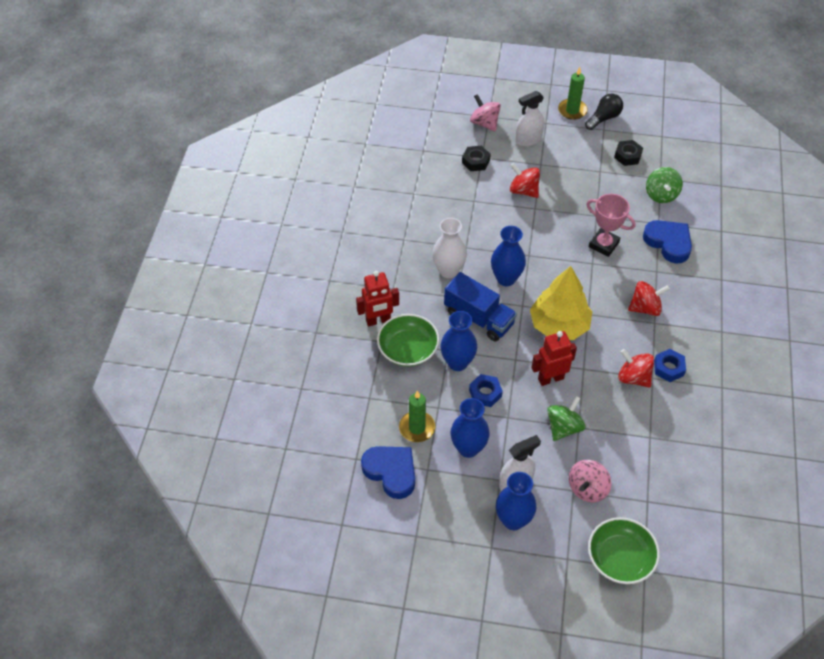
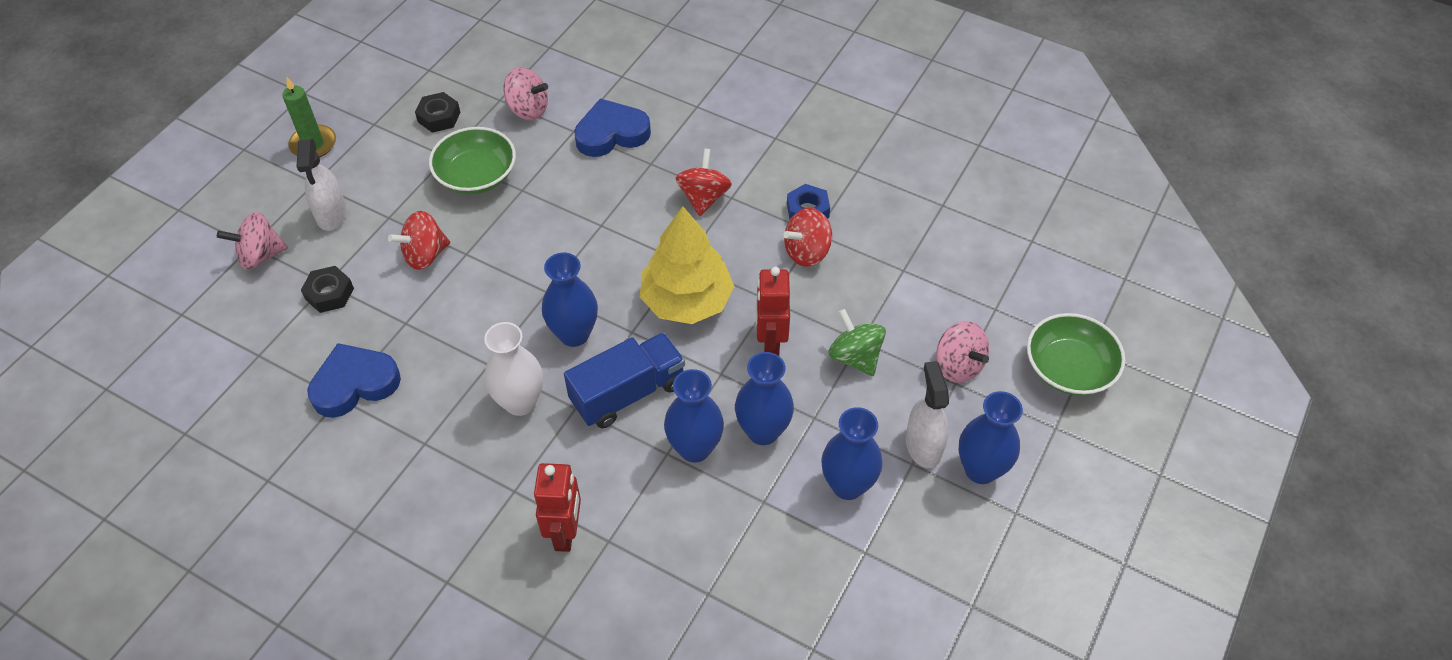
camera: 70 degrees left, 0 degrees up
(391, 472) = (853, 604): blue heart -> blue heart (354, 384)
(408, 349) = (641, 508): green bowl -> green bowl (476, 175)
(417, 428) = (788, 542): green candle -> none
(485, 393) = (763, 431): blue nut -> blue vase
(603, 244) = (576, 201): pink trophy -> none
(604, 118) = (353, 116): black light bulb -> none
(661, 195) = (528, 109): green spinning top -> pink spinning top

